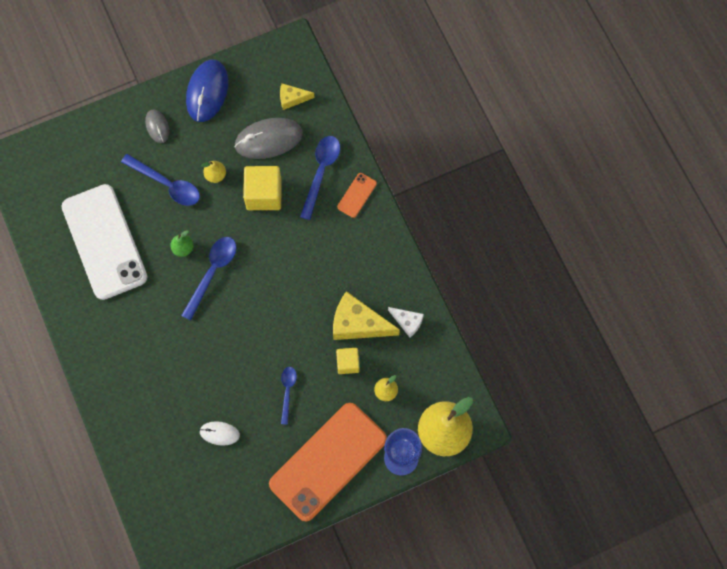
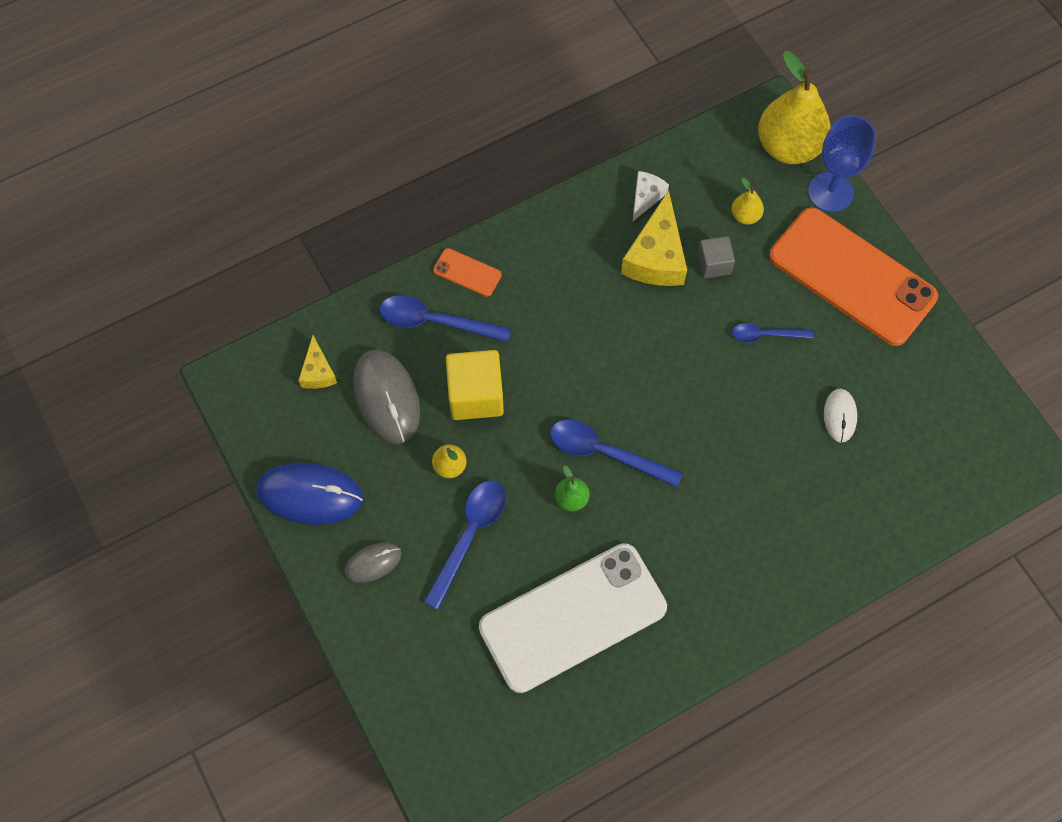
camera: 95 degrees left, 5 degrees down
(348, 363) = (714, 264): yellow cube -> grey cube

